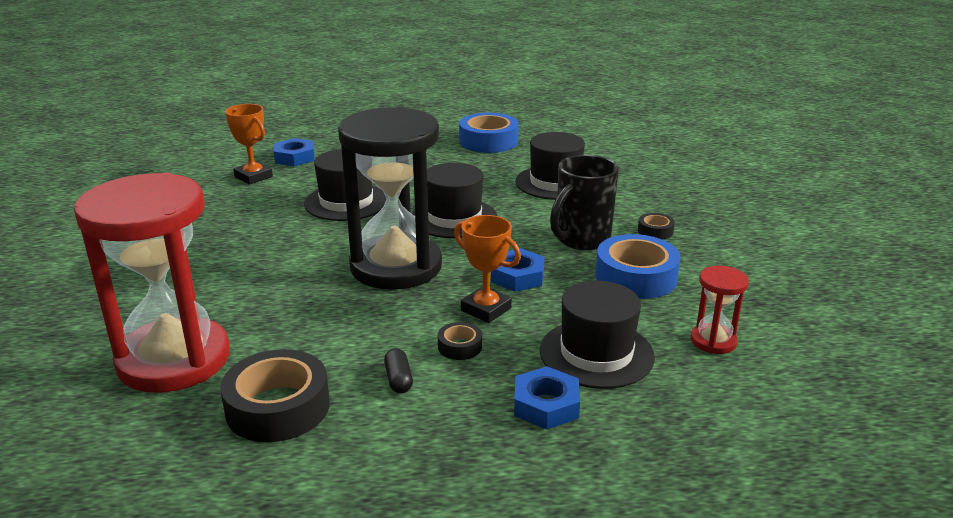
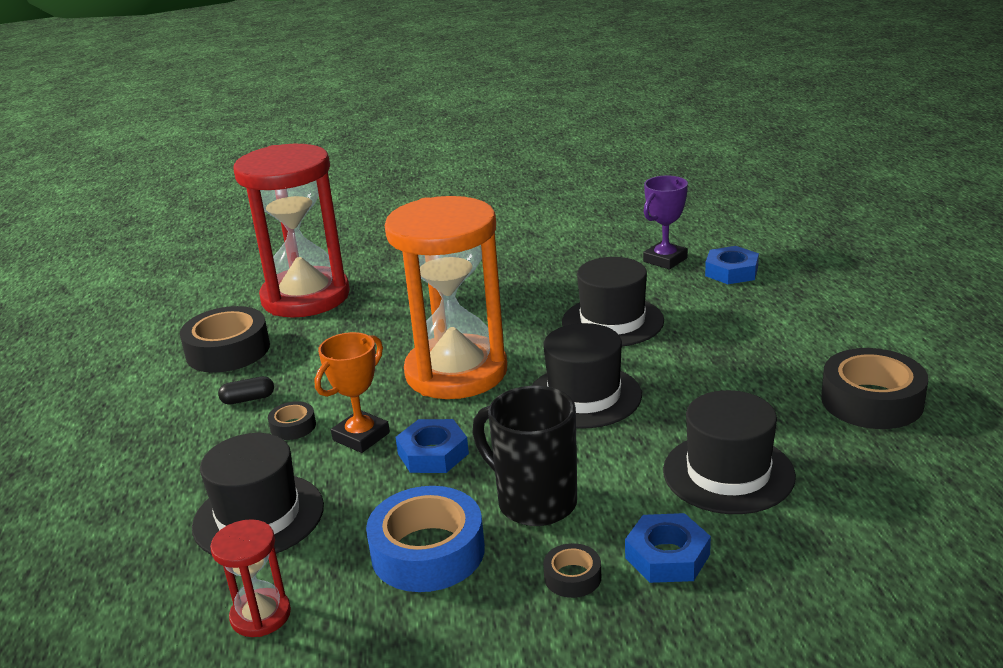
camera: 90 degrees right, 0 degrees up
(253, 177) = (665, 260): orange trophy -> purple trophy
(396, 267) = (456, 372): black hourglass -> orange hourglass
(488, 141) = (871, 401): blue tape -> black tape
(546, 405) = (181, 484): blue nut -> blue nut (667, 556)

